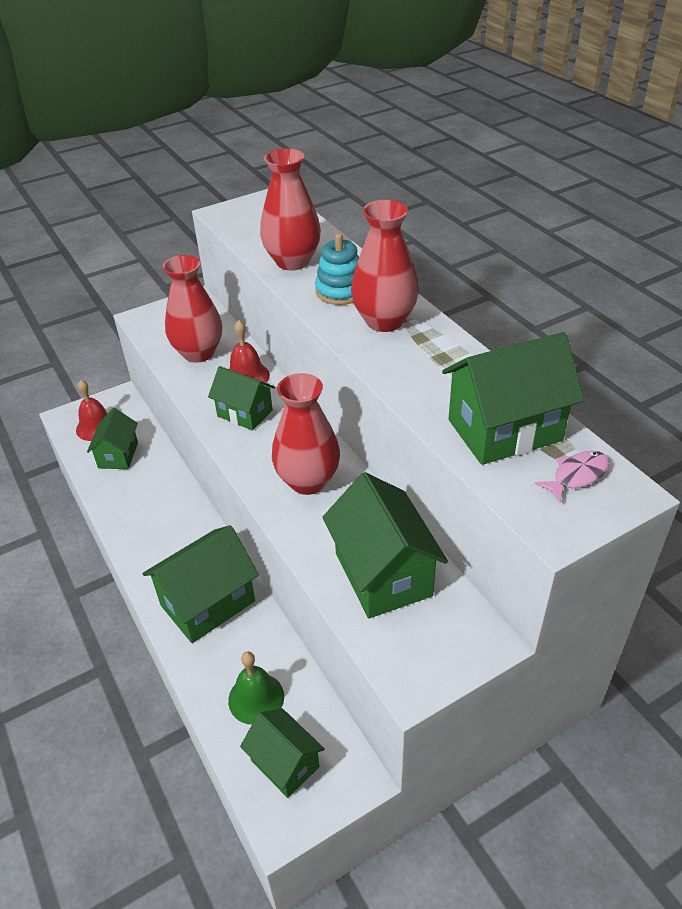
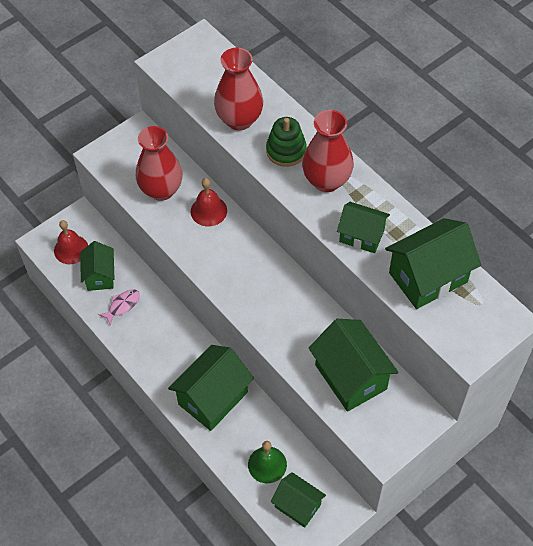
camera: 10 degrees left, 15 degrees up
(245, 413) = (217, 249): green house -> green house (361, 236)
(308, 481) = (281, 306): red vase -> none
(340, 291) = (286, 151): turquoise stacking toy -> green stacking toy
(576, 475) = (478, 310): pink fish -> pink fish (122, 305)

